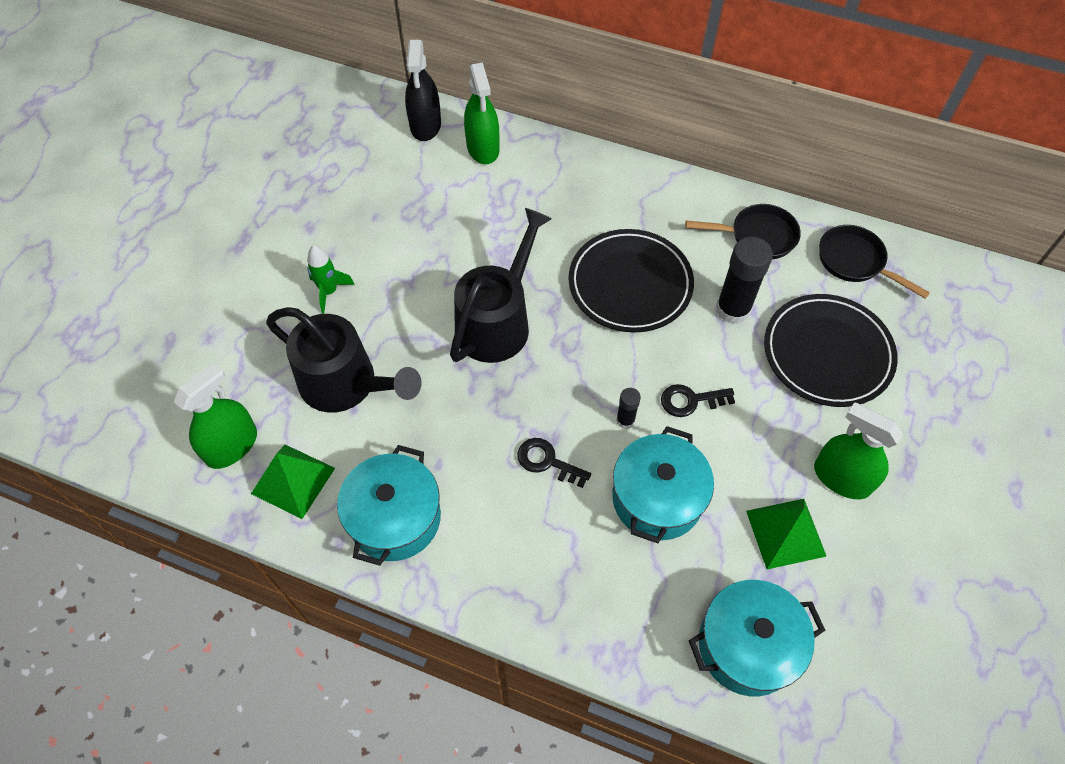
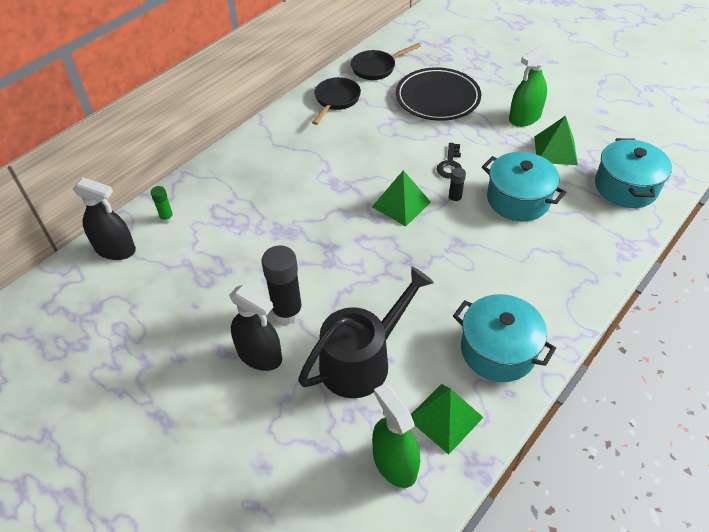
camera: 70 degrees left, 10 degrees down
(329, 291) = (259, 355): green rocket -> black spray bottle
(483, 148) = (167, 218): green spray bottle -> green glue stick
(498, 321) = (343, 247): black watering can -> none
(547, 461) = (475, 248): black key -> none
(592, 362) = (401, 204): none -> green pyramid
(630, 284) = (344, 168): black plate -> none
(733, 309) = (388, 127): black glue stick -> black glue stick (287, 311)

